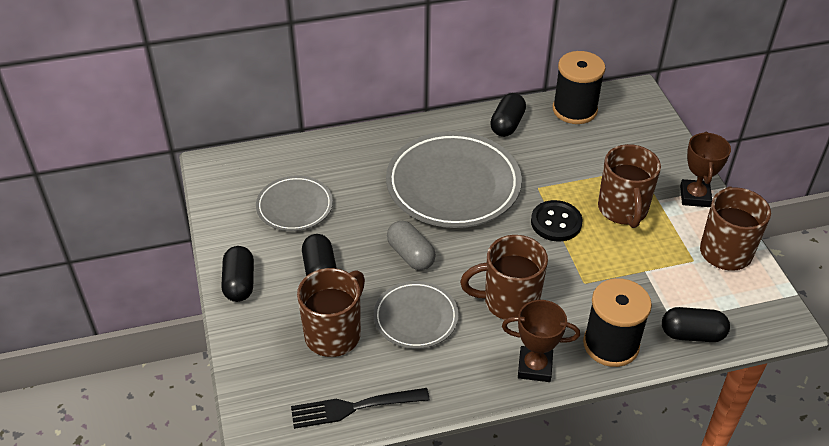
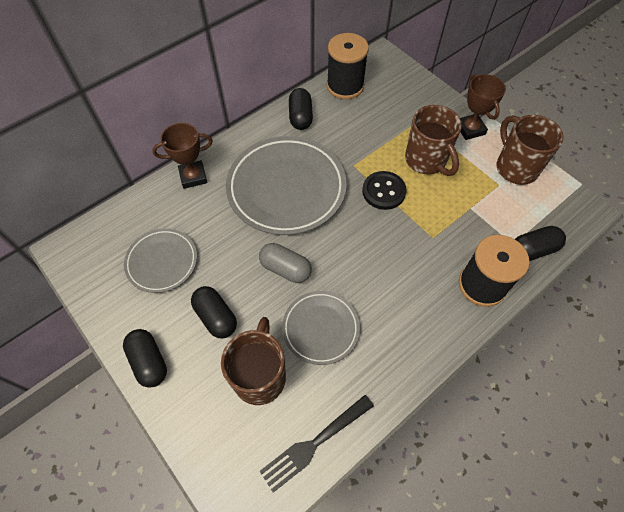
camera: 25 degrees left, 15 degrees up
(509, 301) = (386, 279): brown mug -> none
(535, 367) = (437, 332): brown trophy -> brown trophy (193, 177)

